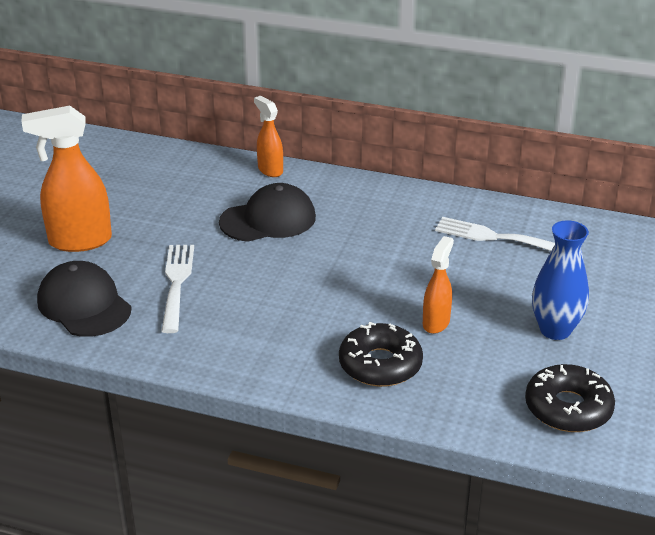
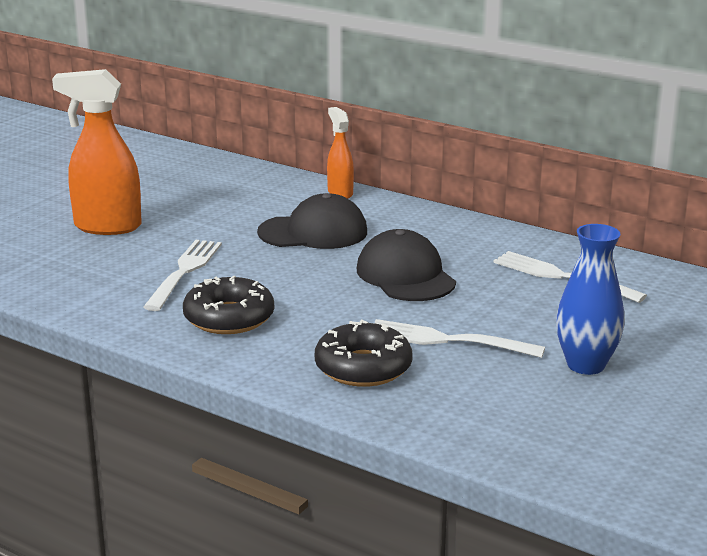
camera: 15 degrees right, 10 degrees down
(84, 305) = (79, 277): black cap -> black cap (405, 275)
(436, 323) = (448, 340): orange spray bottle -> white fork
(568, 408) = (561, 437): black donut -> black donut (229, 318)

